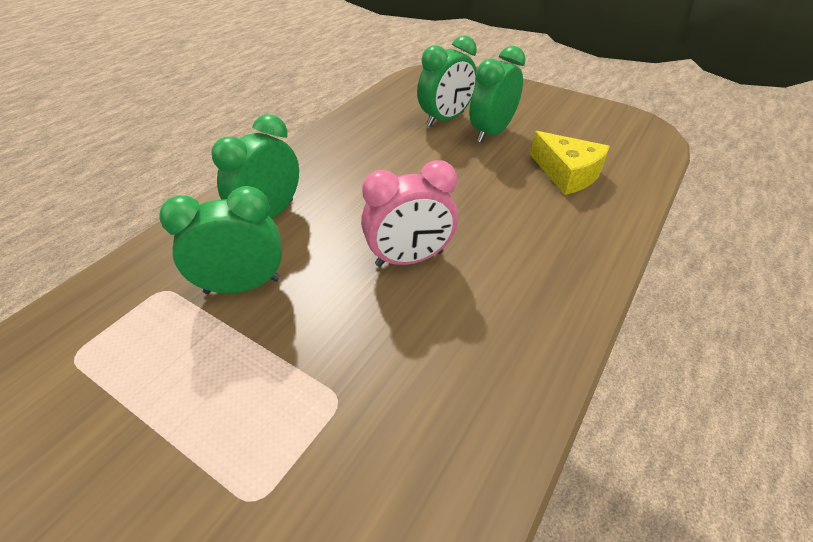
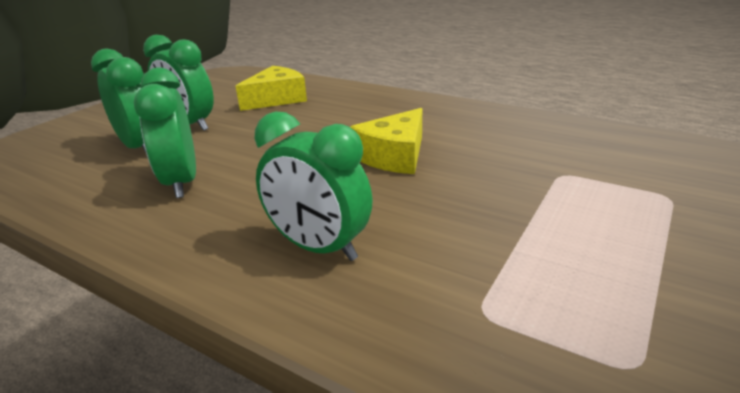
camera: 90 degrees left, 15 degrees down
(243, 286) = (455, 244): green clock -> green clock (181, 182)
(409, 259) = (394, 156): pink clock -> yellow cheese

